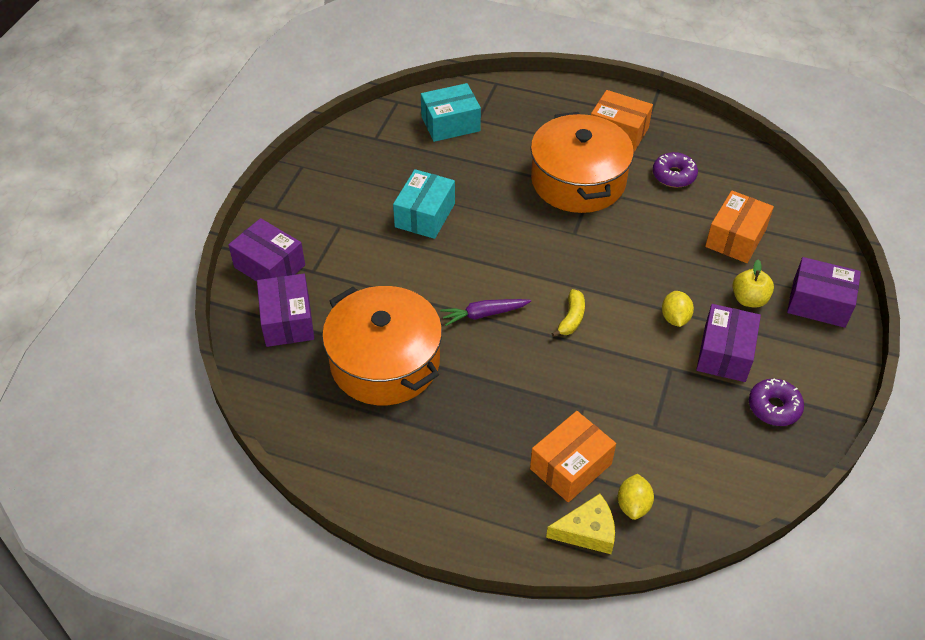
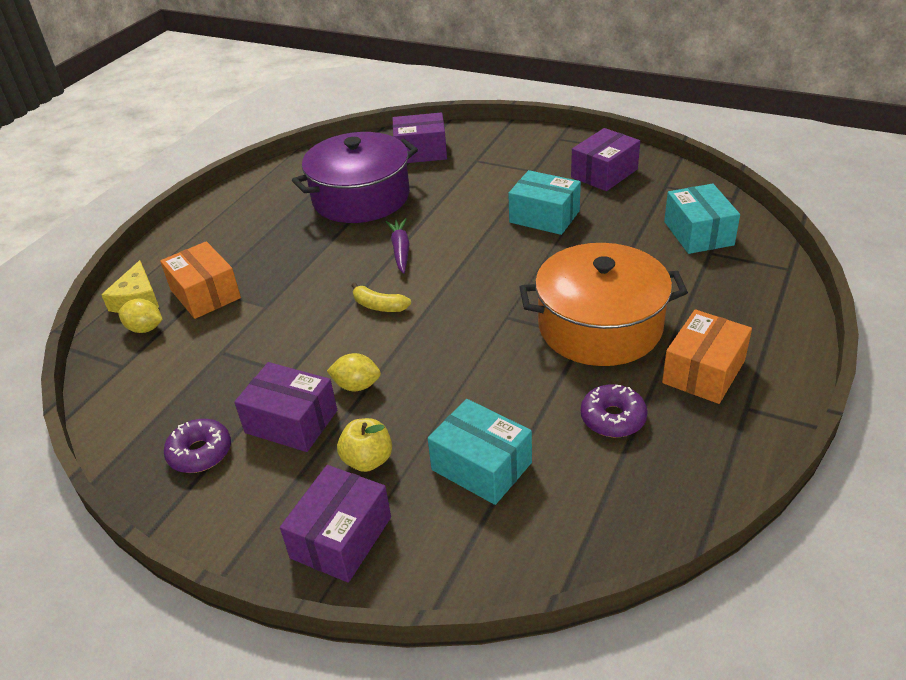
camera: 100 degrees right, 10 degrees down
(269, 266) = (485, 140): purple box -> purple box (604, 173)
(385, 362) = (361, 197): orange pot -> purple pot
(735, 238) = (481, 466): orange box -> turquoise box

